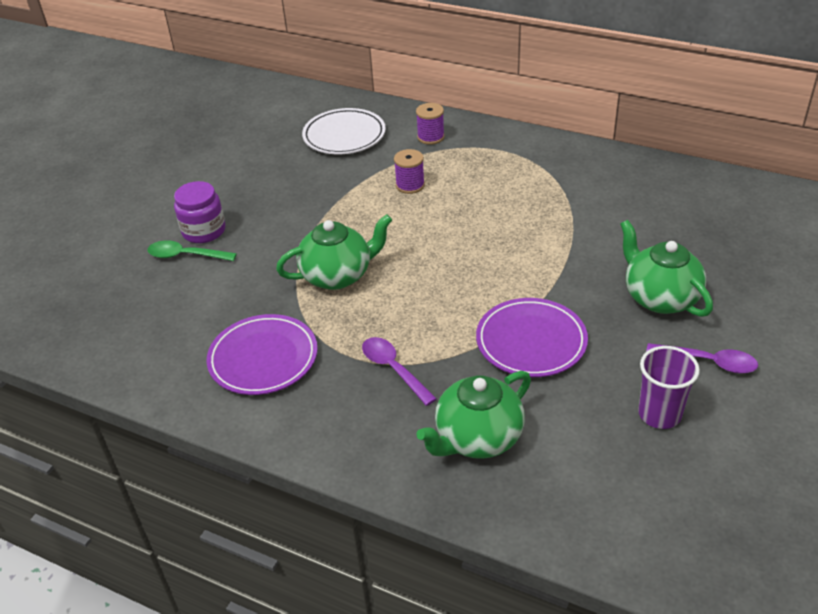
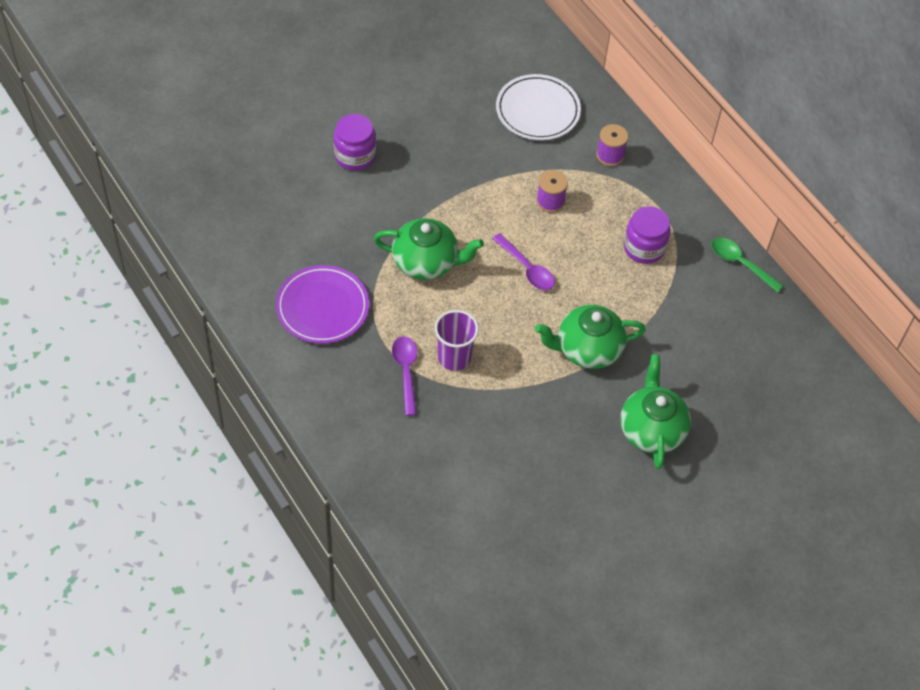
camera: 25 degrees right, 15 degrees up
(185, 256) = (326, 174): green spoon -> green spoon (740, 263)
(477, 438) = (421, 461): green teapot -> green teapot (587, 349)
(518, 180) = (644, 248): none -> purple jar
(531, 341) = (521, 408): purple plate -> none
(659, 414) = (560, 520): purple cup -> purple cup (454, 357)
(708, 362) = (634, 504): purple spoon -> purple spoon (527, 268)

